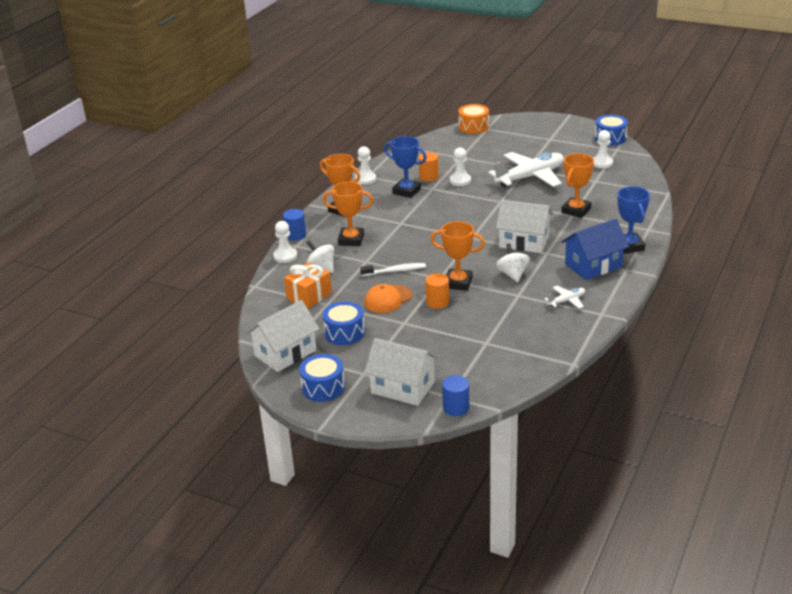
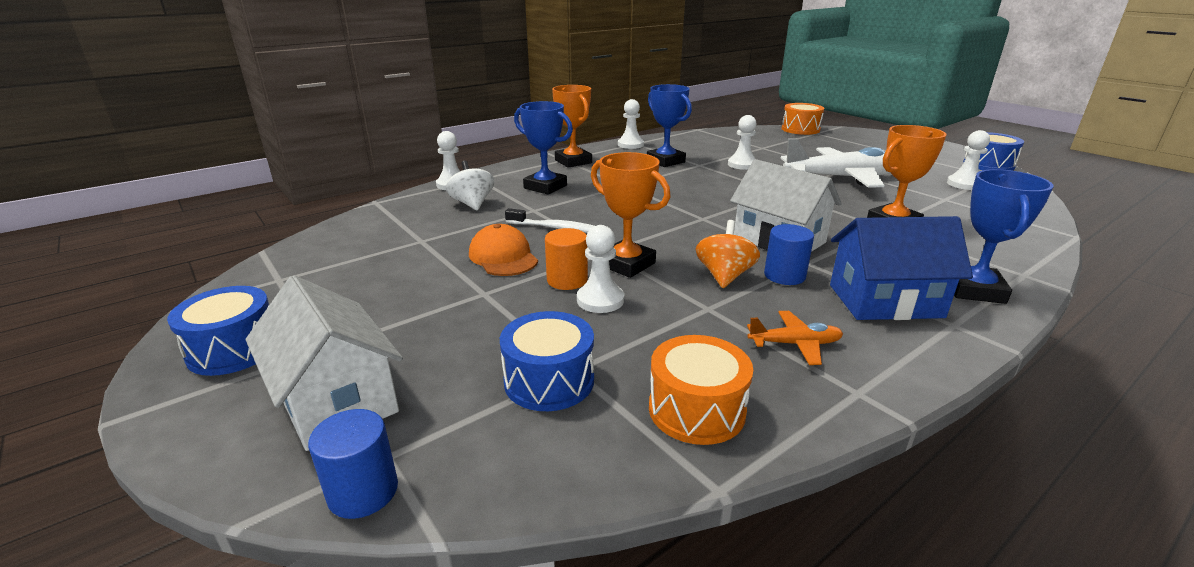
camera: 25 degrees right, 5 degrees down
(285, 353) = (277, 282): white house -> none
(295, 235) = (492, 170): blue cylinder -> blue cylinder (784, 276)
(309, 296) = (415, 226): orange gift -> none
(344, 333) = (387, 281): blue drum -> blue drum (549, 381)
(351, 240) = (545, 187): orange trophy -> blue trophy
(388, 299) = (503, 257): orange cap -> orange cap turned 75 degrees clockwise
(429, 177) = (706, 155): orange cylinder -> none
(465, 307) = (600, 300): none -> white pawn
(512, 274) = (724, 276): white spinning top -> orange spinning top
(547, 341) = (696, 409): none -> orange drum
(567, 301) = (795, 344): white plane -> orange plane

